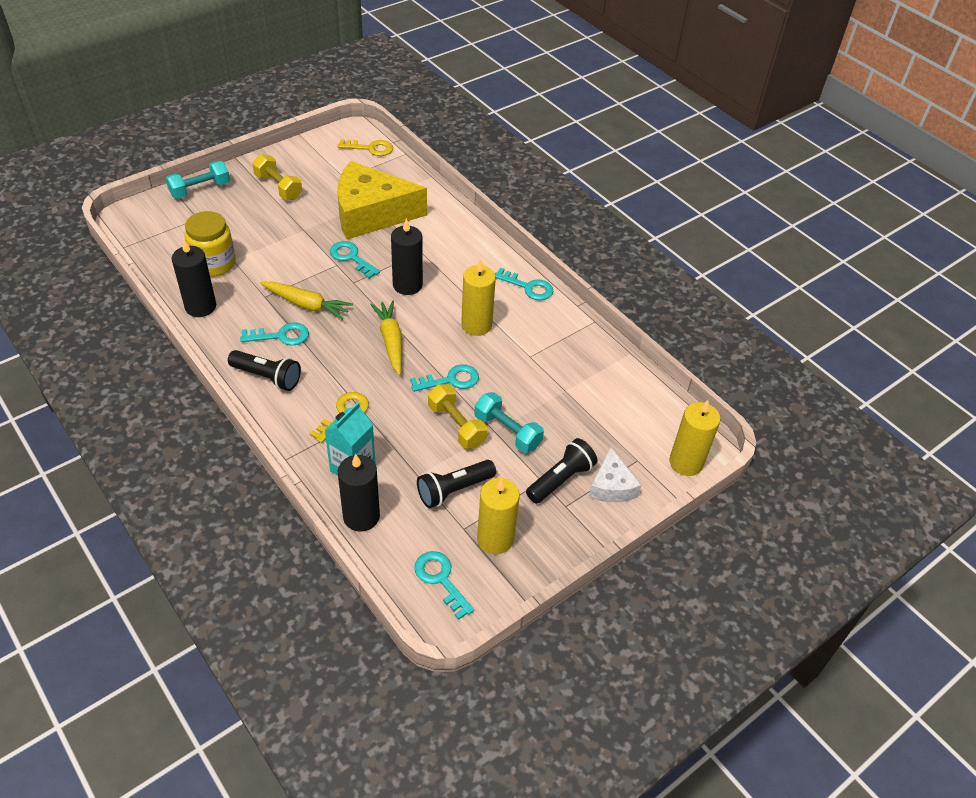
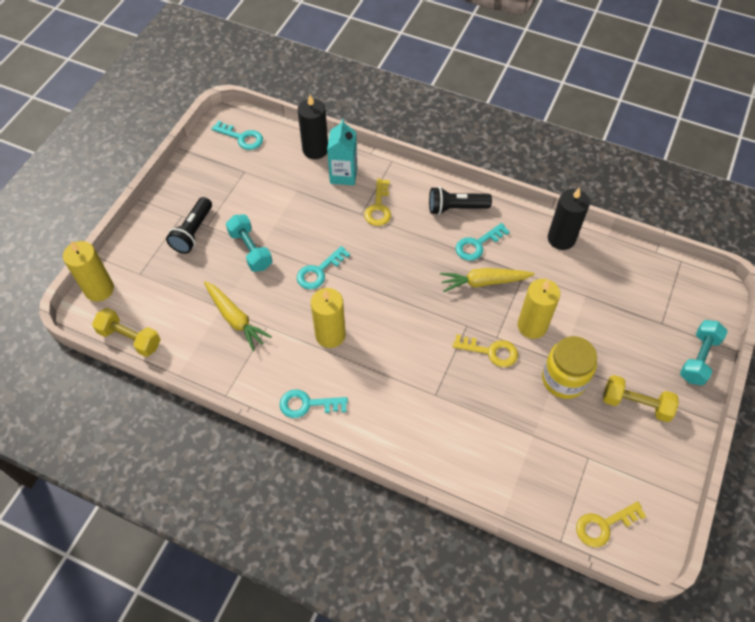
camera: 155 degrees right, 10 degrees up
(214, 263) = (595, 283): yellow jar -> yellow jar (563, 379)
(351, 258) = (490, 351): turquoise key -> yellow key
(371, 213) = (519, 419): yellow cheese -> none
(391, 341) = (390, 282): yellow carrot -> yellow carrot (235, 319)
(407, 285) = (418, 347): black candle -> none
(454, 490) = (265, 191): black flashlight -> none
(456, 425) = (291, 237): yellow dumbbell -> yellow dumbbell (130, 338)
(495, 539) = (220, 174): yellow candle -> yellow candle (532, 326)
(507, 431) = (250, 250): turquoise dumbbell -> turquoise dumbbell turned 45 degrees clockwise
(611, 486) = (153, 244): white cheese -> none

